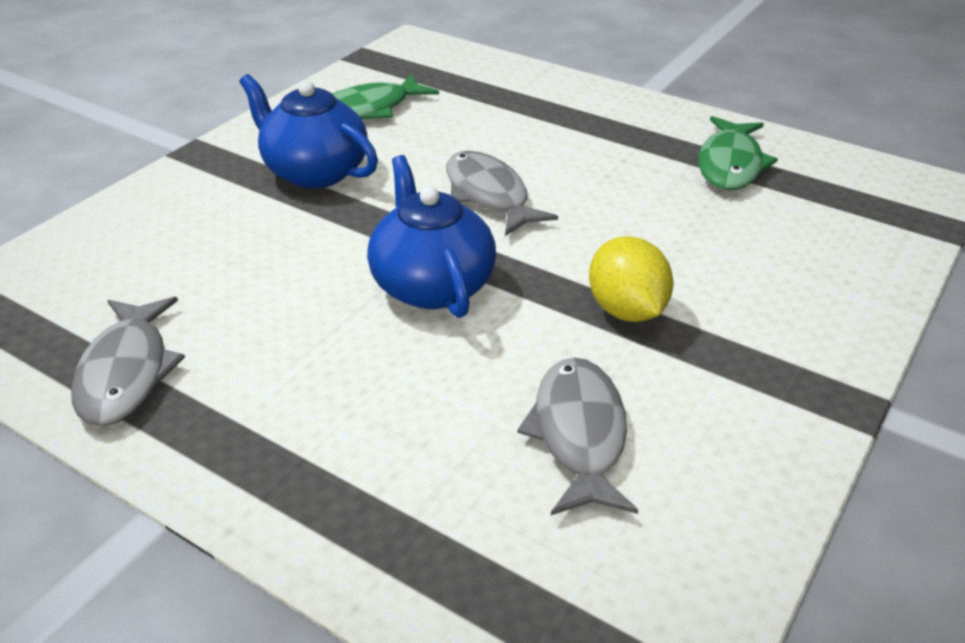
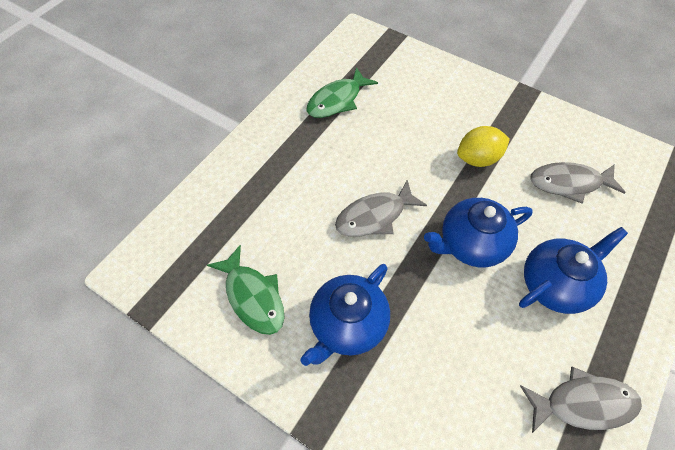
camera: 90 degrees left, 20 degrees up
(340, 375) = (556, 284): none -> blue teapot
(730, 165) = (337, 100): green fish -> green fish turned 120 degrees clockwise

